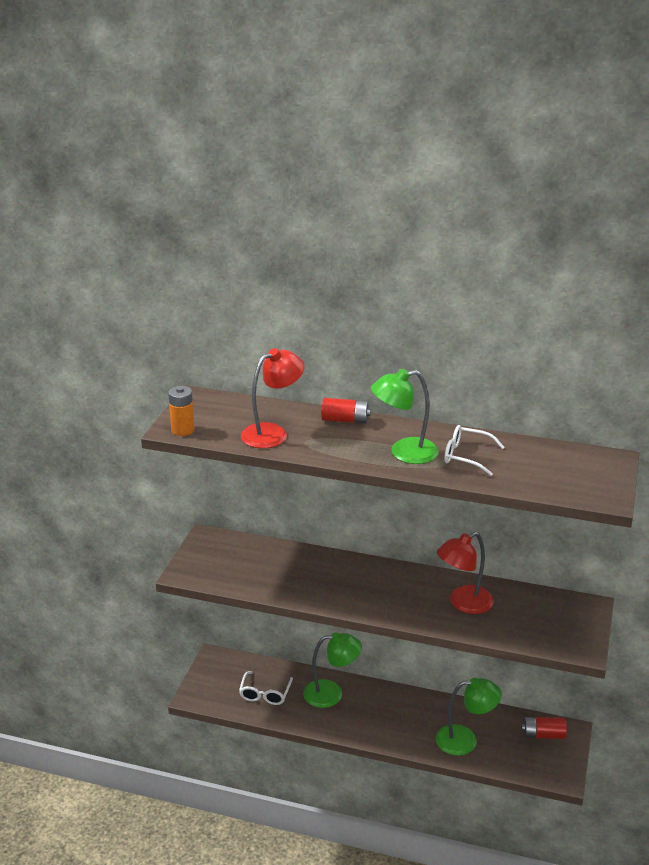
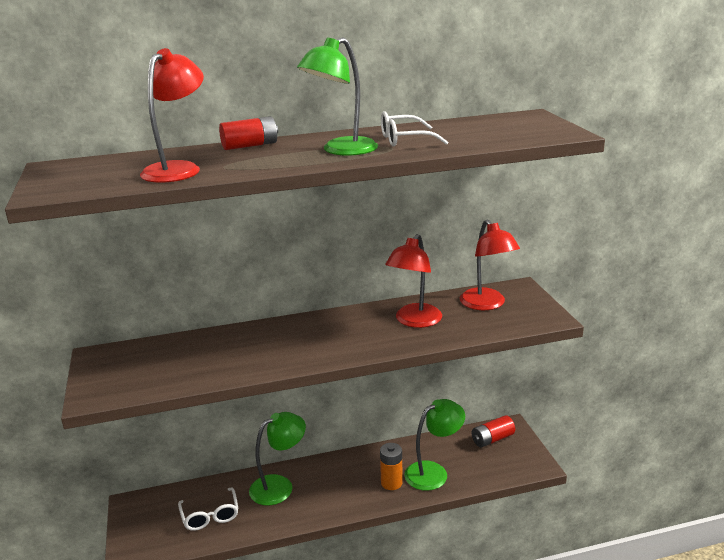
camera: 30 degrees left, 5 degrees down
(183, 430) = (59, 190): orange battery -> orange battery (391, 483)
(541, 612) = (487, 304): none -> red lamp

